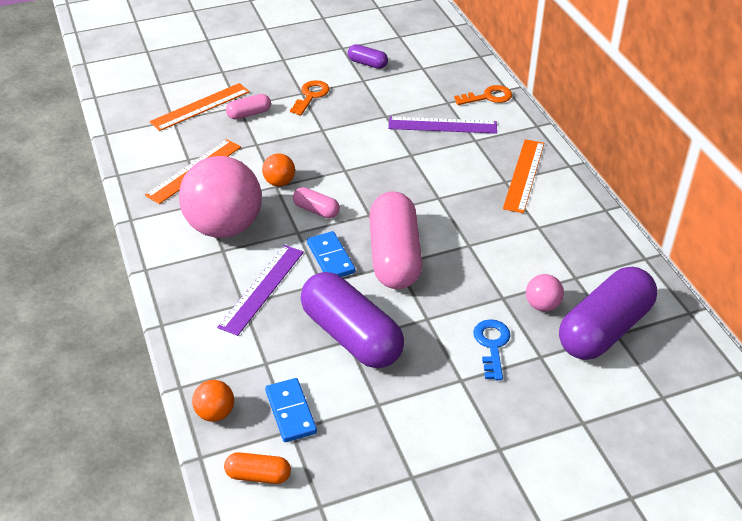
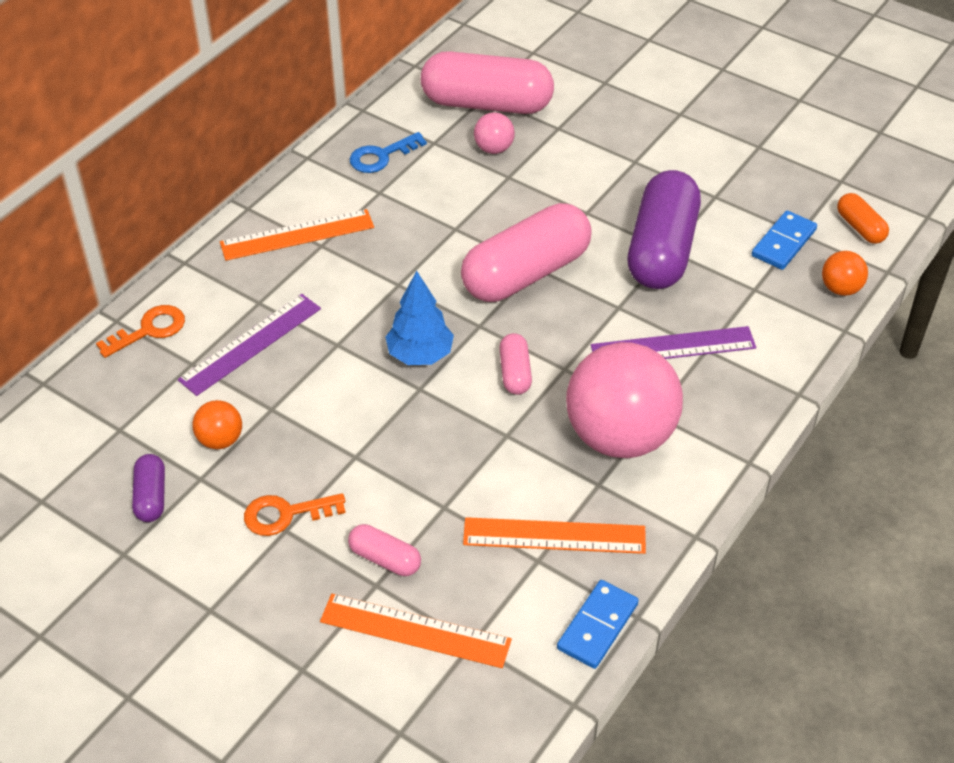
camera: 125 degrees left, 5 degrees up
(279, 182) = (497, 435): orange ball -> orange ball (220, 440)
(331, 258) = (576, 319): blue domino -> blue domino (597, 626)
(370, 181) = (420, 355): none -> blue tree
(442, 125) = (251, 344): purple ruler -> purple ruler turned 75 degrees clockwise
(488, 97) = (149, 330): orange key -> orange key turned 105 degrees clockwise
(492, 345) = (576, 159): blue key -> blue key (381, 156)
(604, 329) = (487, 104): purple capsule -> pink capsule

